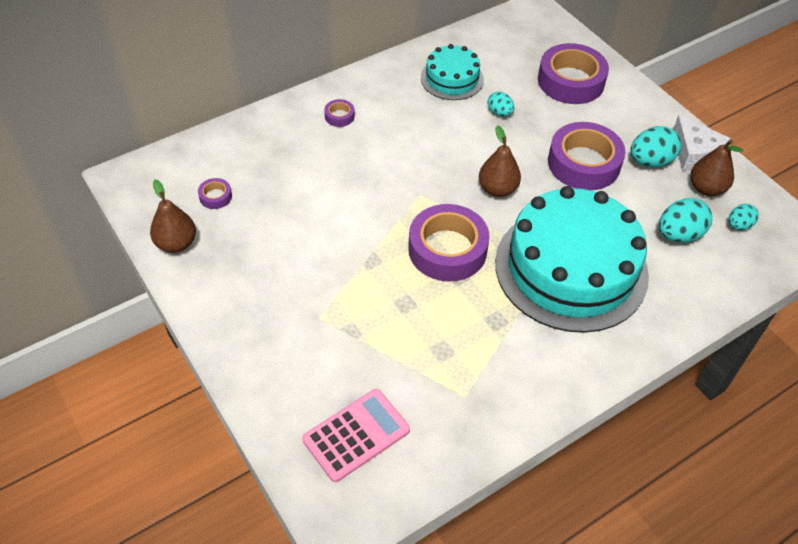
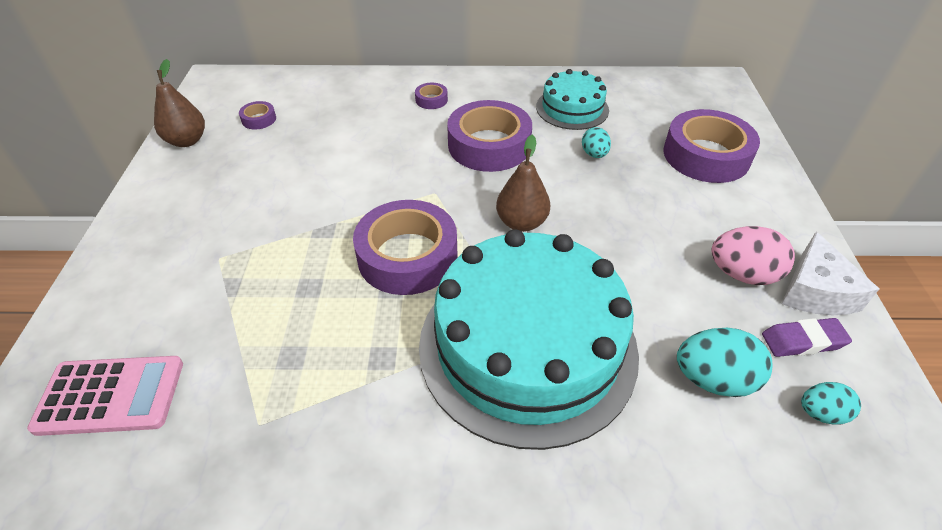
camera: 35 degrees right, 5 degrees down
(583, 163) = (649, 240): purple tape -> purple tape (489, 145)
(650, 161) = (742, 274): turquoise egg -> pink egg
(706, 188) = (803, 341): brown pear -> purple eraser

